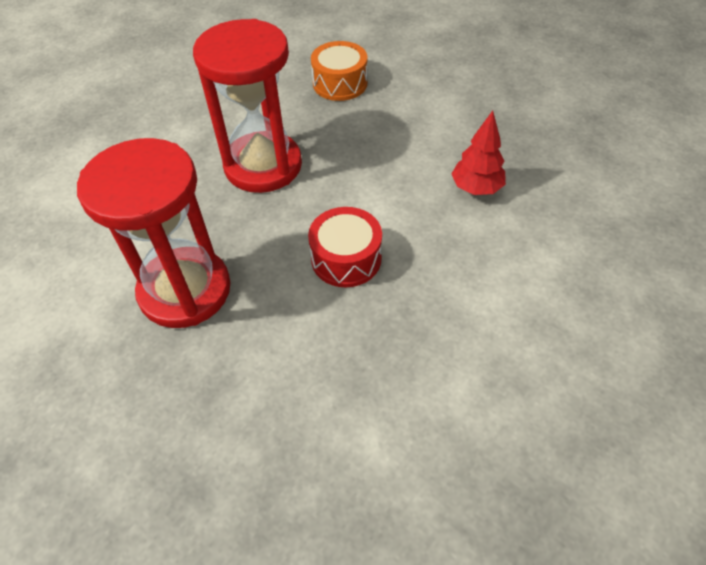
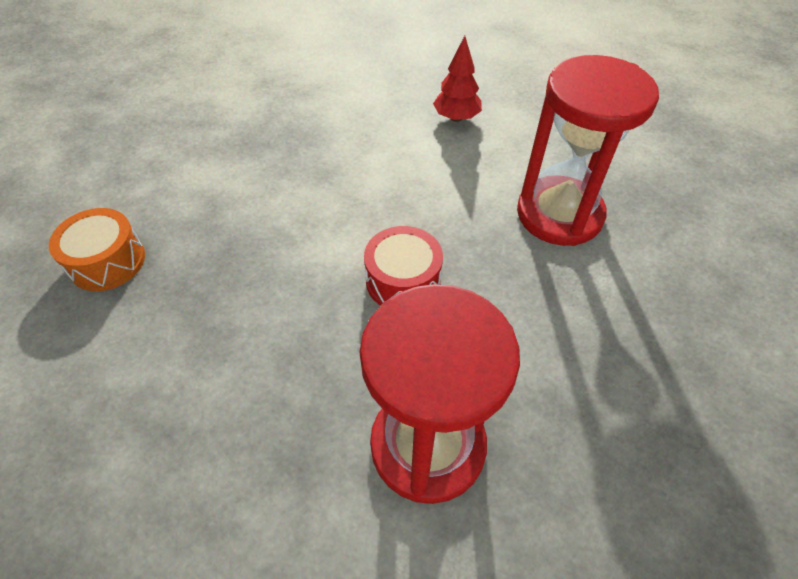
camera: 85 degrees left, 0 degrees up
(263, 166) = (233, 354): red hourglass -> red hourglass (559, 214)
(476, 188) = (331, 171): red tree -> red tree (456, 118)

